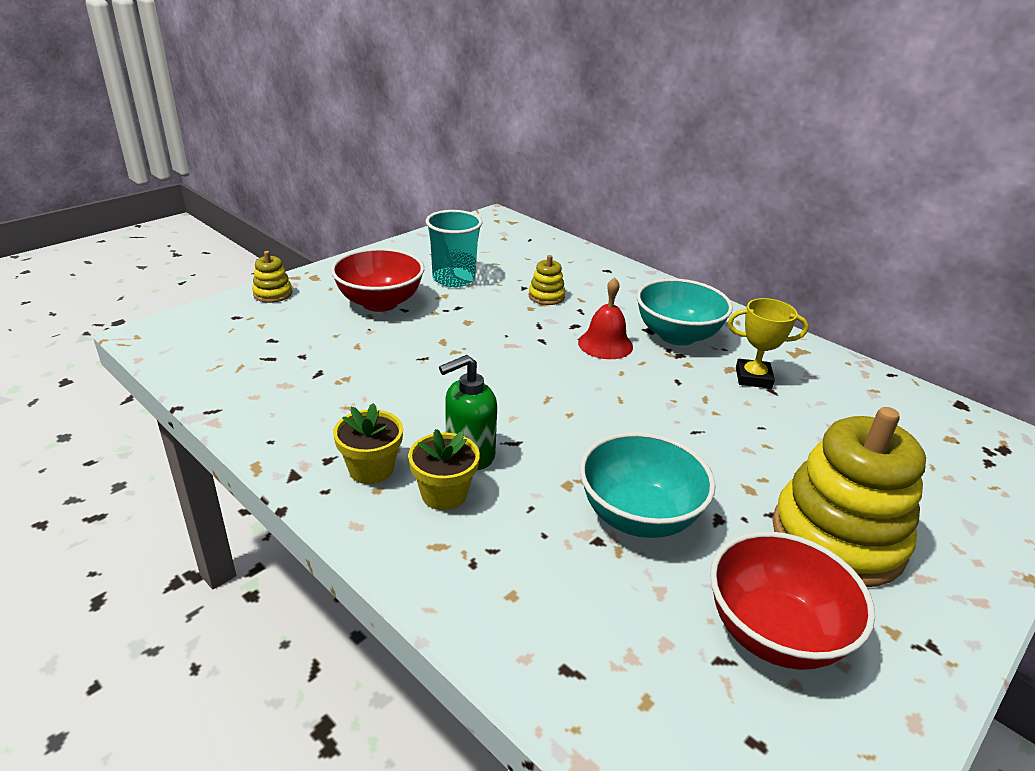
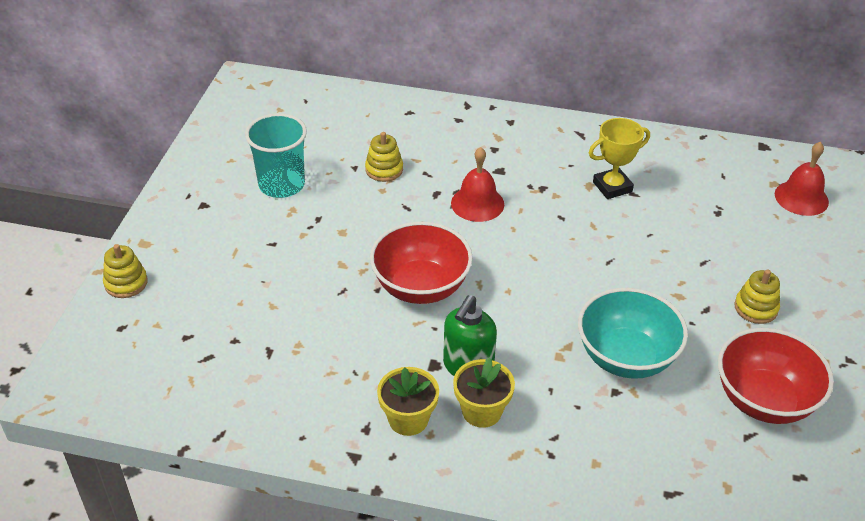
camera: 30 degrees left, 10 degrees up
(380, 303) = (242, 246): red bowl -> red bowl (421, 287)
(677, 336) = (525, 167): turquoise bowl -> none
(837, 538) = (756, 308): yellow stacking toy -> yellow stacking toy, size x0.43
(978, 463) = (801, 198): none -> red bell

